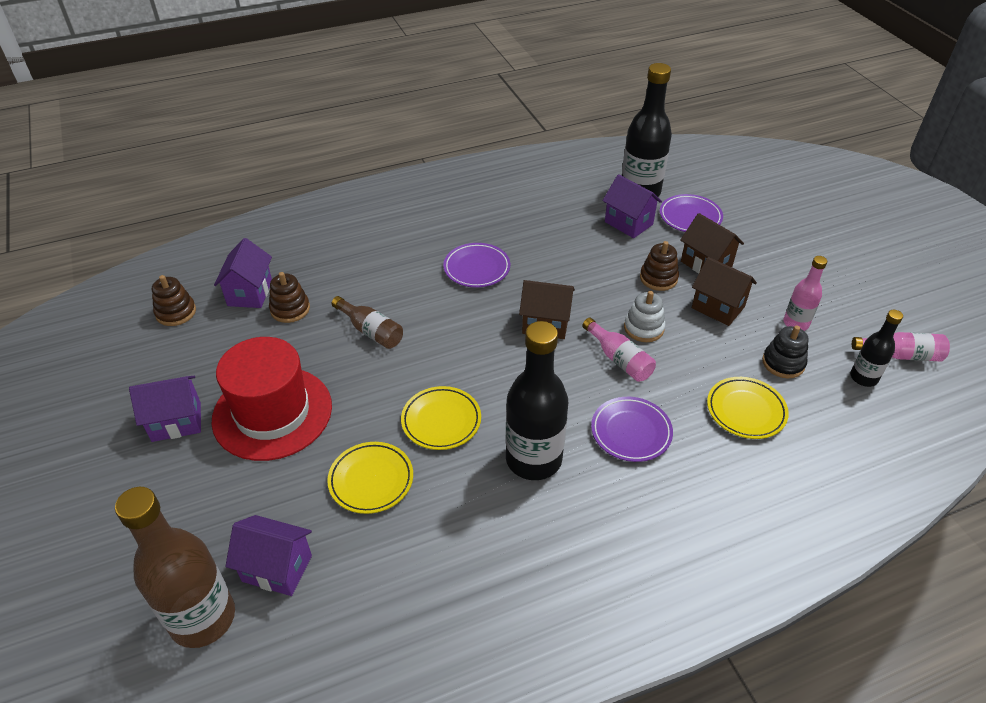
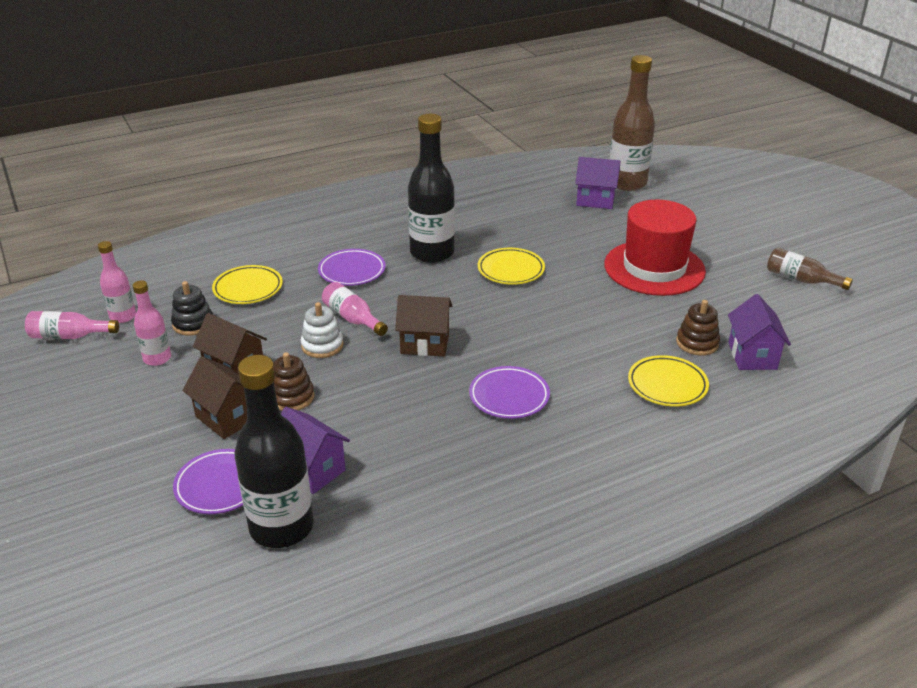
camera: 175 degrees right, 10 degrees down
(176, 312) = (812, 334): brown stacking toy -> none
(176, 422) = (728, 259): purple house -> none
(371, 331) = (602, 328): brown bottle -> brown bottle (801, 279)
(371, 480) = (553, 237): yellow plate -> yellow plate (667, 385)
(863, 377) = (123, 316): black bottle -> pink bottle

